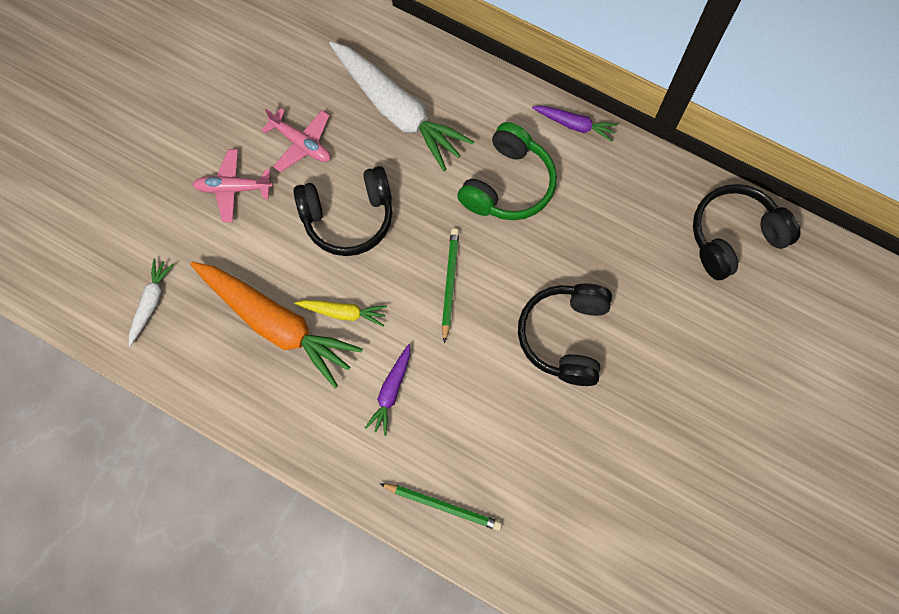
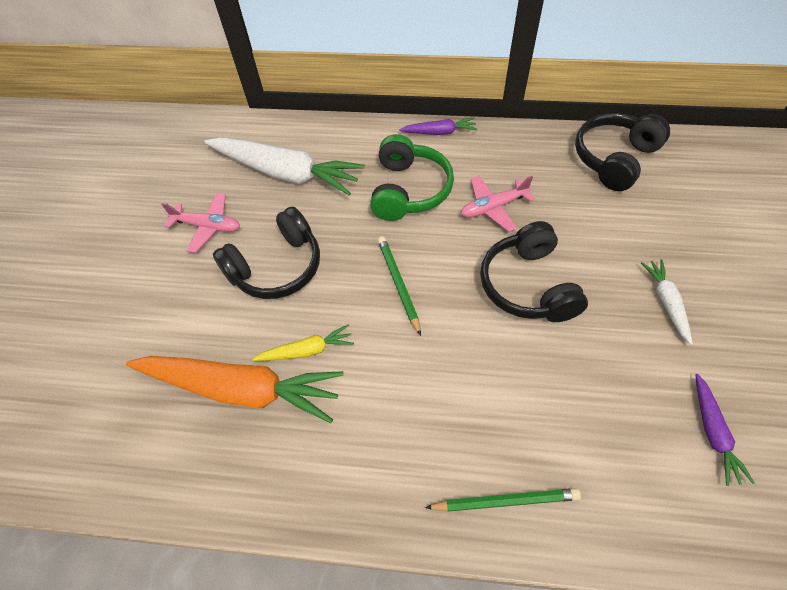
camera: 20 degrees left, 15 degrees down
(151, 302) = (93, 424): white carrot -> white carrot (666, 302)
(233, 188) = (153, 285): pink plane -> pink plane (493, 207)
(391, 392) = (390, 405): purple carrot -> purple carrot (713, 433)

